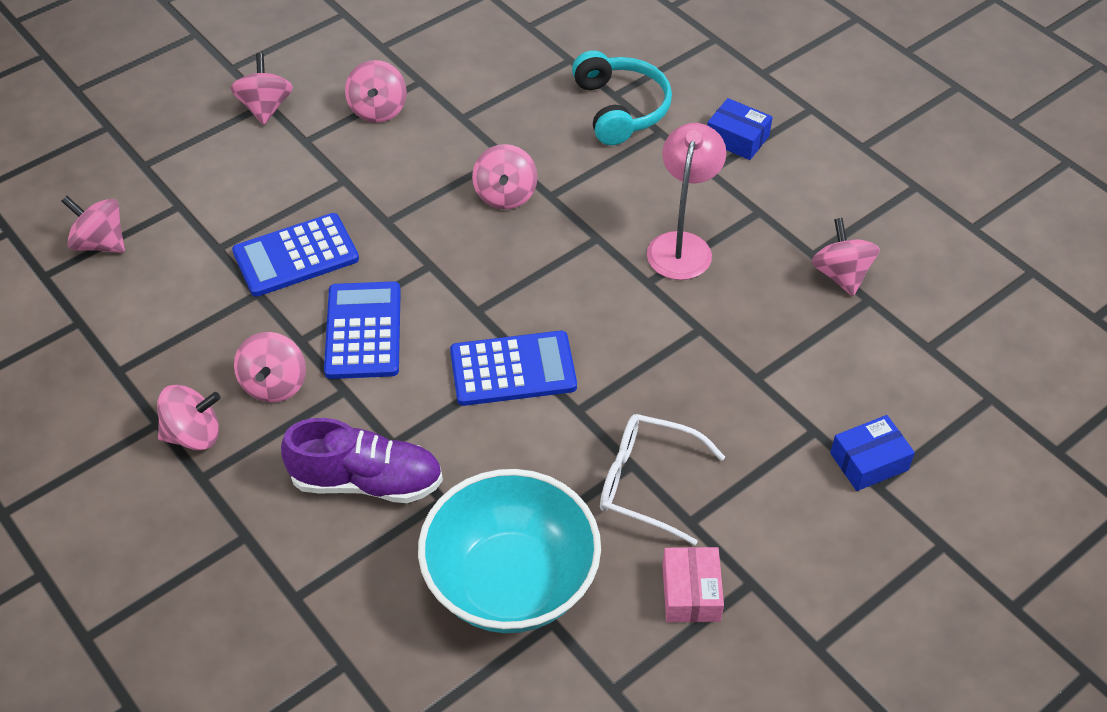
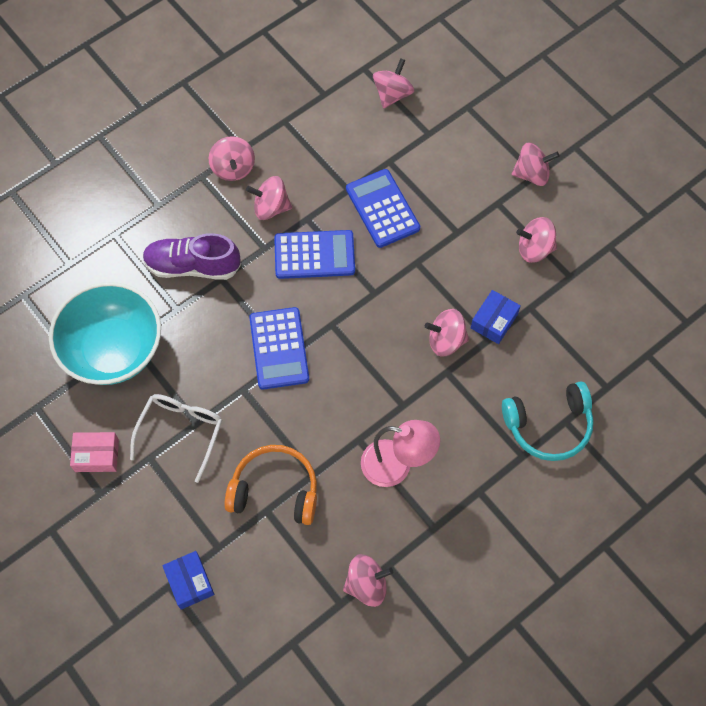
camera: 90 degrees right, 15 degrees up
(367, 481) = (192, 266): purple shoe -> purple shoe turned 90 degrees clockwise
(726, 369) = (275, 490): none -> orange headphones
(737, 138) = (518, 517): blue box -> blue box (494, 321)

